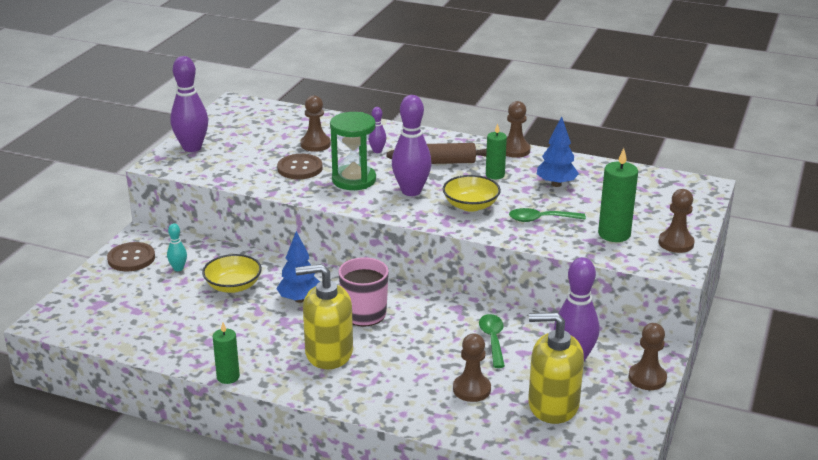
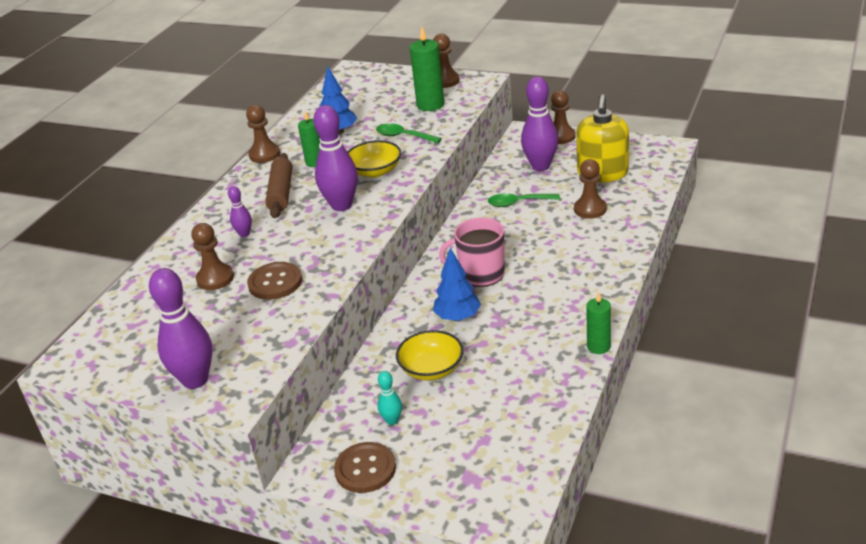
camera: 85 degrees left, 5 degrees up
(328, 353) = (549, 288): yellow soap dispenser -> none
(354, 180) = (311, 242): green hourglass -> none
(541, 219) = (403, 136): green spoon -> green spoon turned 120 degrees clockwise

